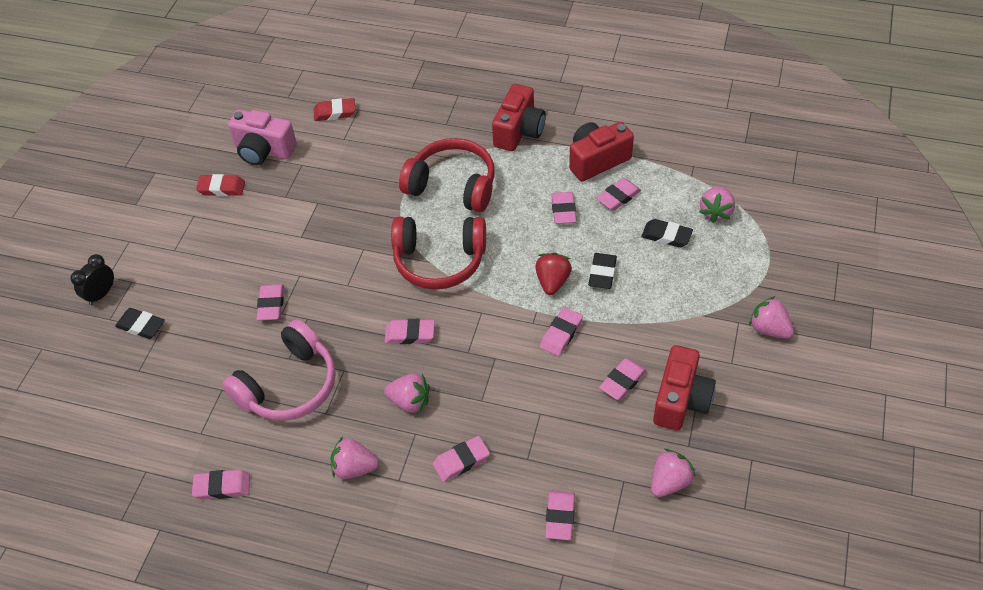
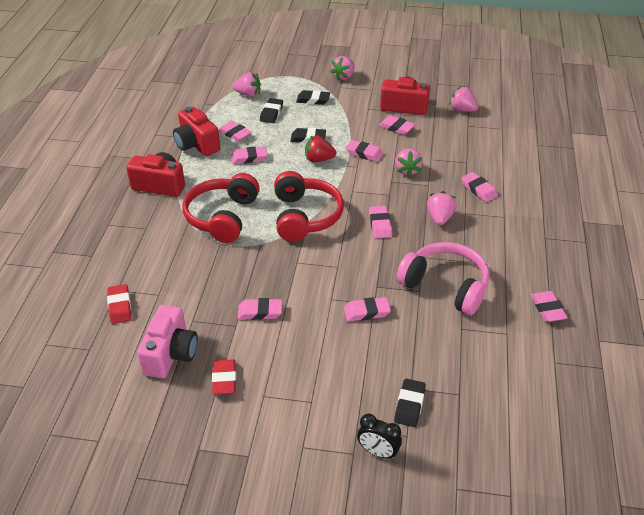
camera: 100 degrees left, 10 degrees down
(354, 468) = (503, 239): pink strawberry -> pink strawberry (407, 170)
(560, 517) = (501, 147): pink eraser -> pink eraser (260, 312)
(700, 285) = (313, 100): none -> black eraser

